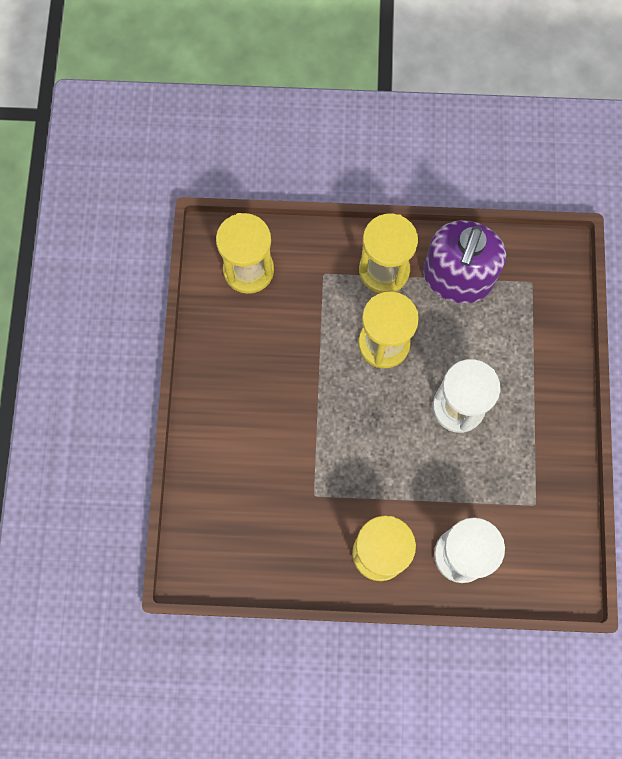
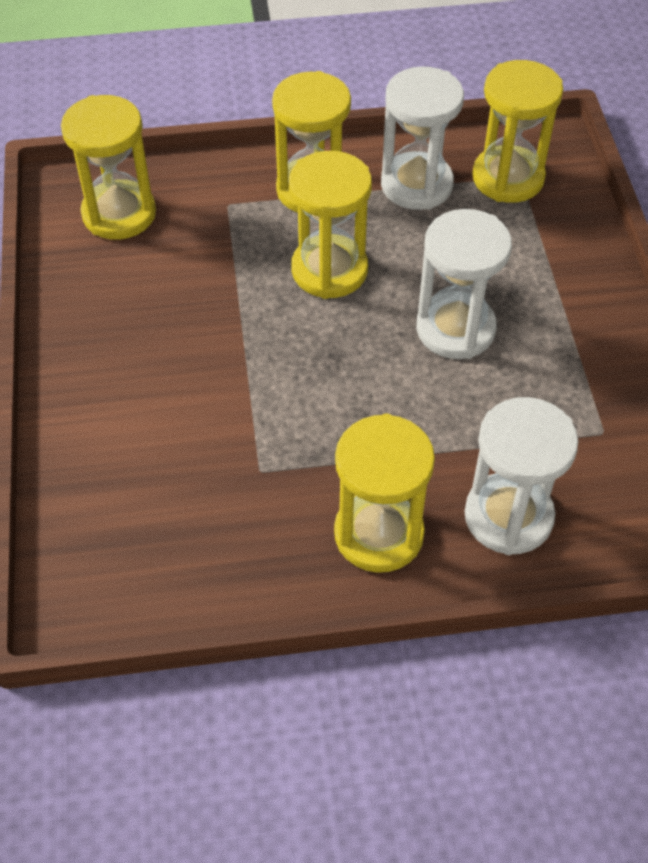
camera: 10 degrees left, 20 degrees down
(457, 277) = (416, 185): purple soap dispenser -> white hourglass
(523, 282) = (508, 178): none -> yellow hourglass

